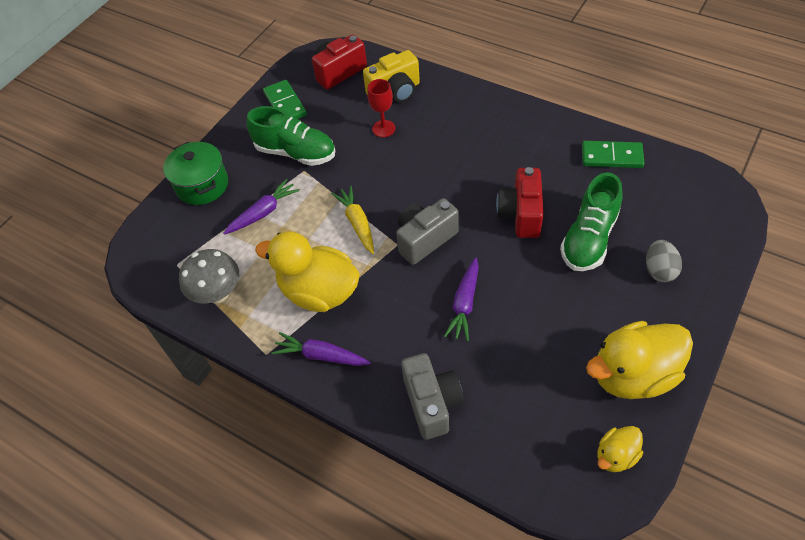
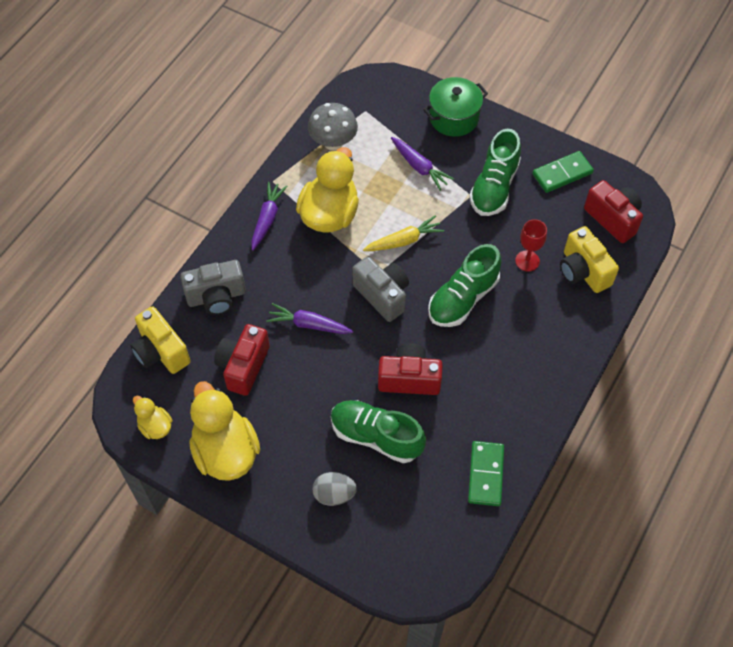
camera: 85 degrees right, 5 degrees up
(427, 175) = (463, 298): none -> green shoe
(513, 461) = (161, 351): none -> yellow camera
(523, 365) = (243, 366): none -> red camera

